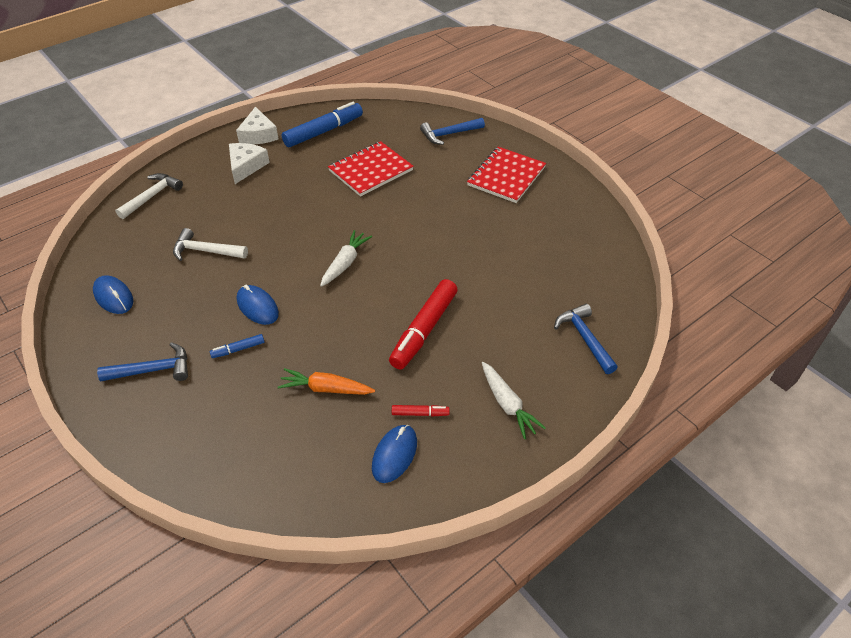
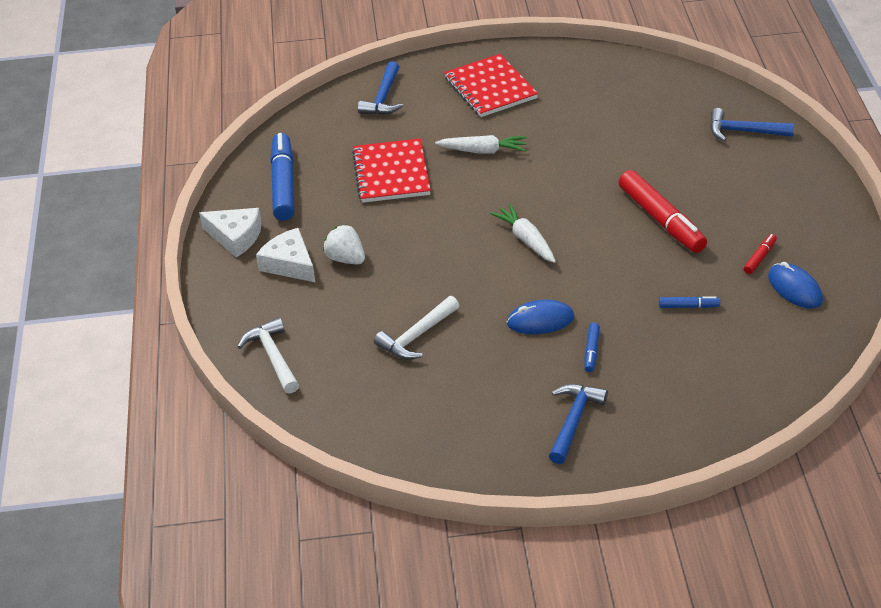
camera: 55 degrees left, 5 degrees down
(113, 297) = (432, 428): blue mouse -> none
(266, 187) = (346, 259): none -> white strawberry
(326, 389) = (688, 306): orange carrot -> blue marker
(507, 404) = (785, 204): white carrot -> white carrot (483, 151)

